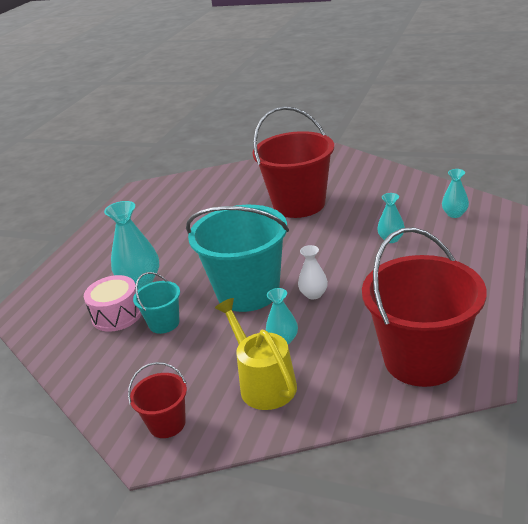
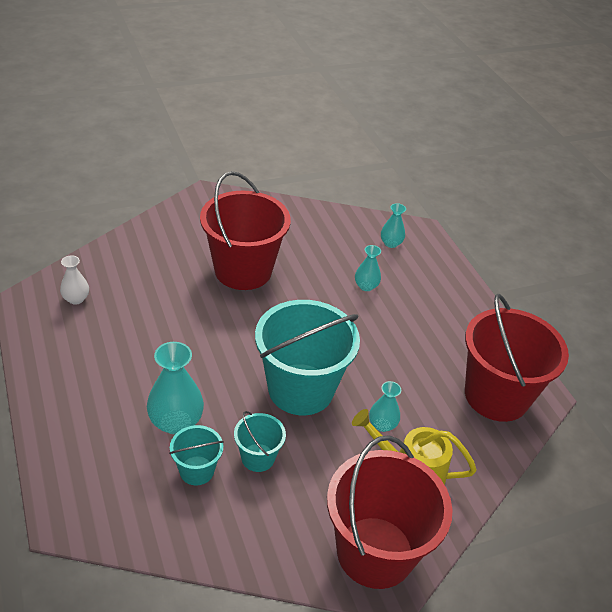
camera: 50 degrees left, 10 degrees up
(117, 315) = (196, 470): pink drum -> turquoise bucket
(167, 423) = (375, 552): red bucket -> red bucket, size x2.12
(313, 294) = (360, 368): white vase -> white vase (76, 299)

